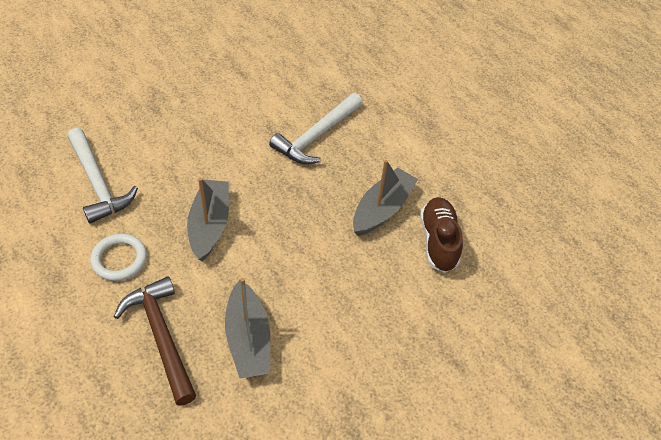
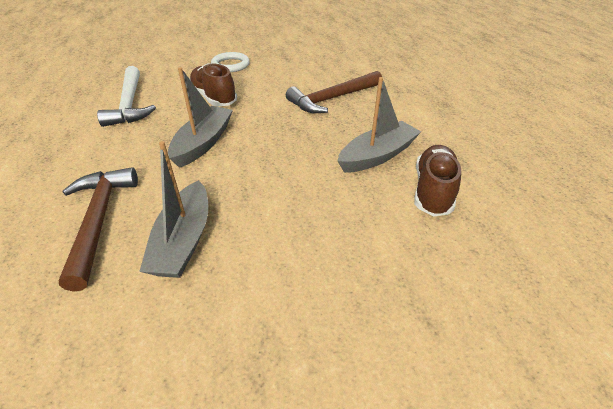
camera: 20 degrees right, 10 degrees down
(119, 259) = (107, 154): white ring -> white ring (230, 65)
(188, 156) = (214, 98): none -> brown shoe
(316, 136) = (332, 99): white hammer -> brown hammer

